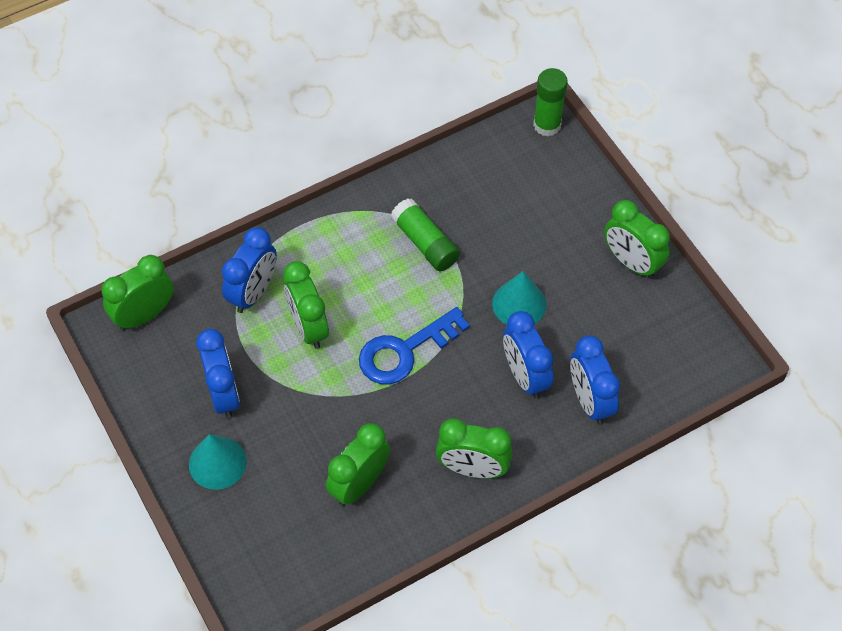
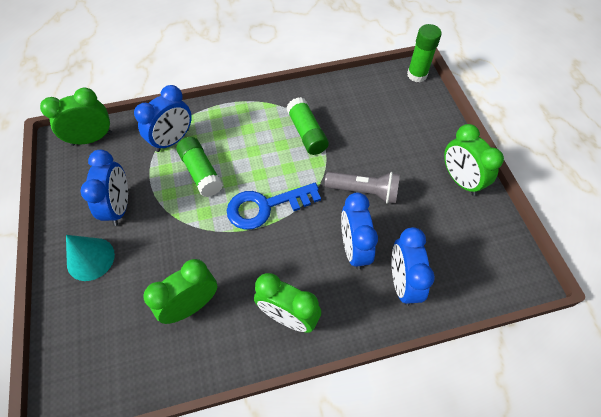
camera: 15 degrees right, 0 degrees up
(308, 327) = (201, 172): green clock -> green glue stick
(519, 304) = (364, 191): turquoise cone -> grey flashlight

